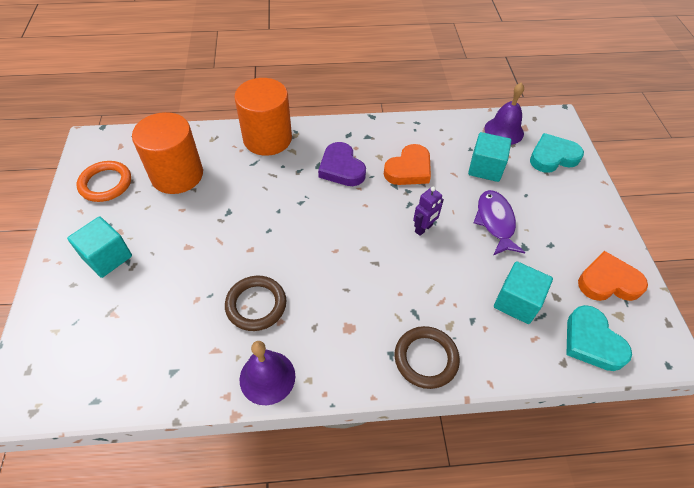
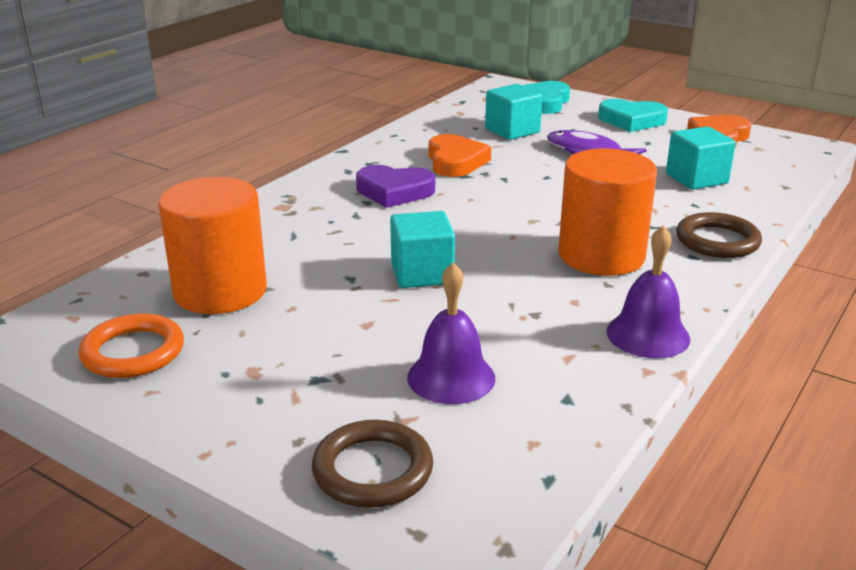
camera: 50 degrees left, 25 degrees down
(107, 257) = (289, 393): turquoise cube -> turquoise cube (422, 273)
(256, 305) = (531, 307): brown ring -> brown ring (372, 470)
(267, 139) = (267, 214): orange cylinder -> orange cylinder (601, 256)
(423, 229) = (549, 184): purple robot -> none
(504, 131) = (476, 106): purple bell -> purple bell (451, 377)
(592, 341) = (775, 168): turquoise heart -> turquoise heart (631, 120)

